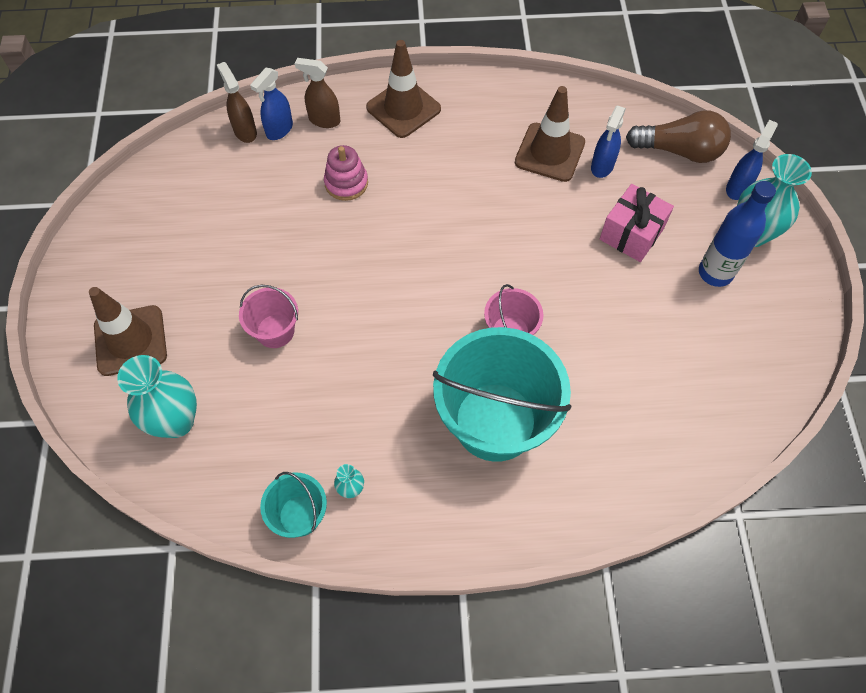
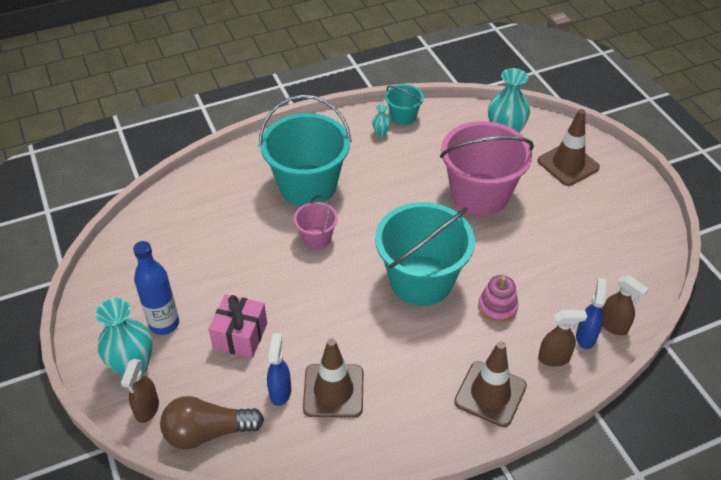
camera: 160 degrees right, 15 degrees down
(275, 331) = (479, 194): pink bucket -> pink bucket, size x2.09
(410, 237) = (421, 280): none -> turquoise bucket
(737, 188) = (147, 409): blue spray bottle -> brown spray bottle

